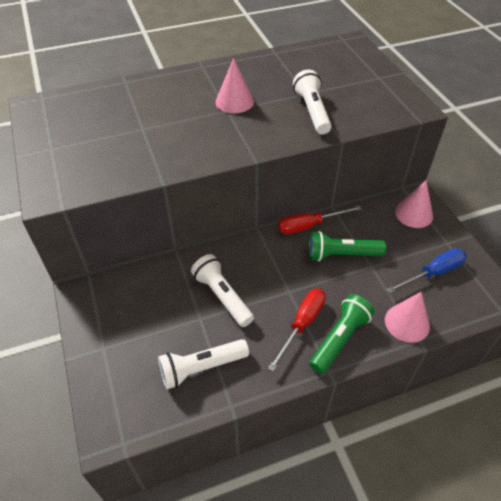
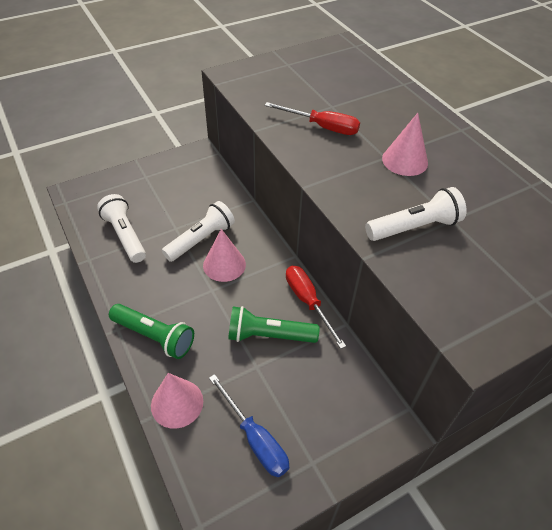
camera: 80 degrees right, 0 degrees up
(302, 324) = (171, 303): red screwdriver -> red screwdriver (322, 127)
(341, 255) = (269, 335): green flashlight -> green flashlight turned 75 degrees counterclockwise
(414, 214) = (359, 420): pink cone -> pink cone (224, 264)

